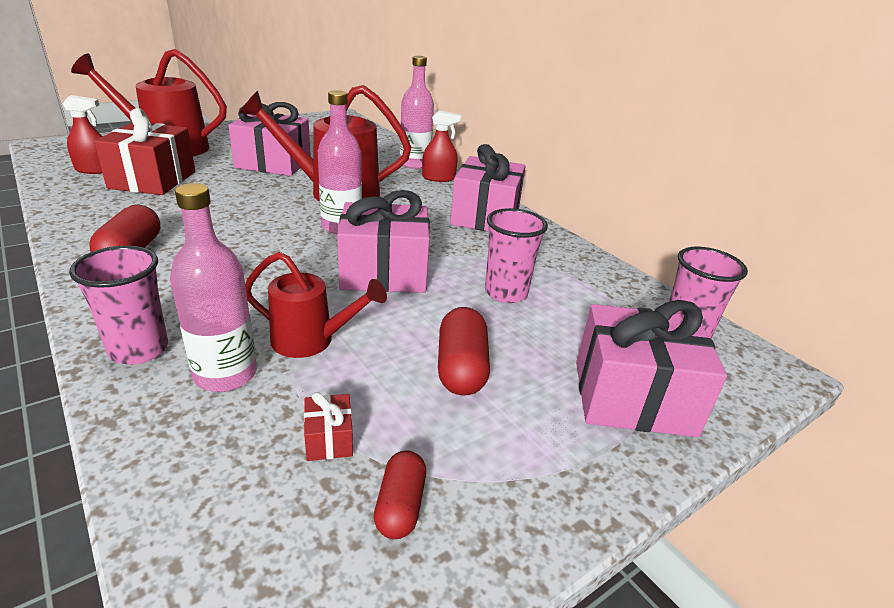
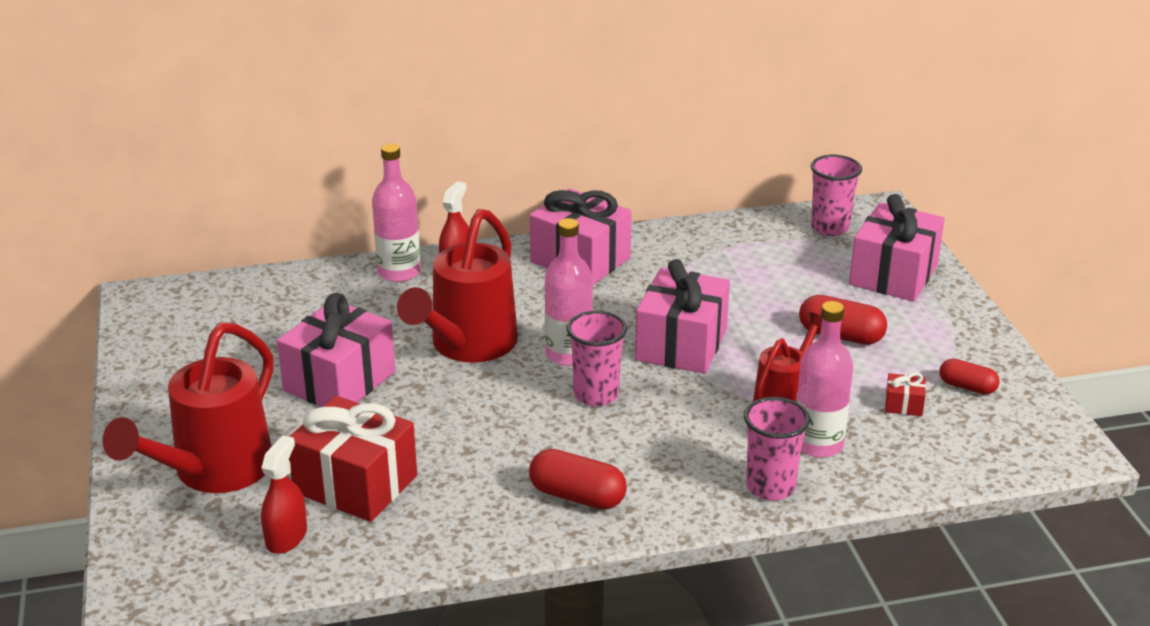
camera: 65 degrees left, 0 degrees up
(506, 293) = (740, 288): pink cup -> pink cup (596, 395)

